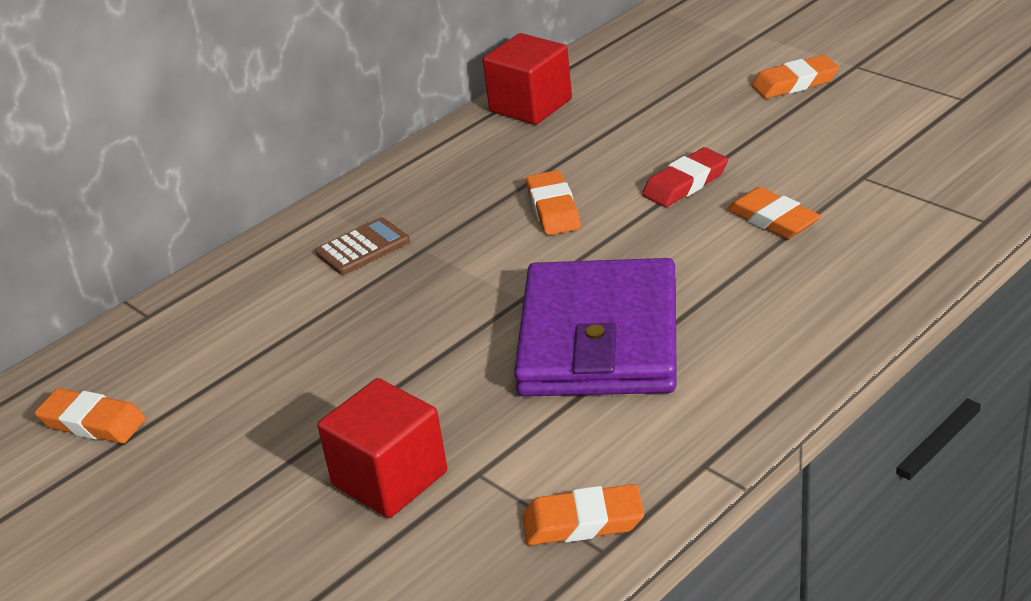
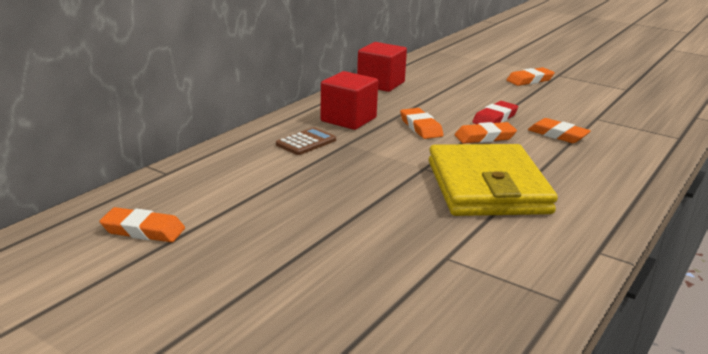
camera: 15 degrees left, 10 degrees down
(390, 478) = (384, 261): red cube -> red cube (348, 119)
(583, 522) = (537, 284): orange eraser -> orange eraser (485, 137)
(599, 338) = (487, 187): purple wallet -> yellow wallet

